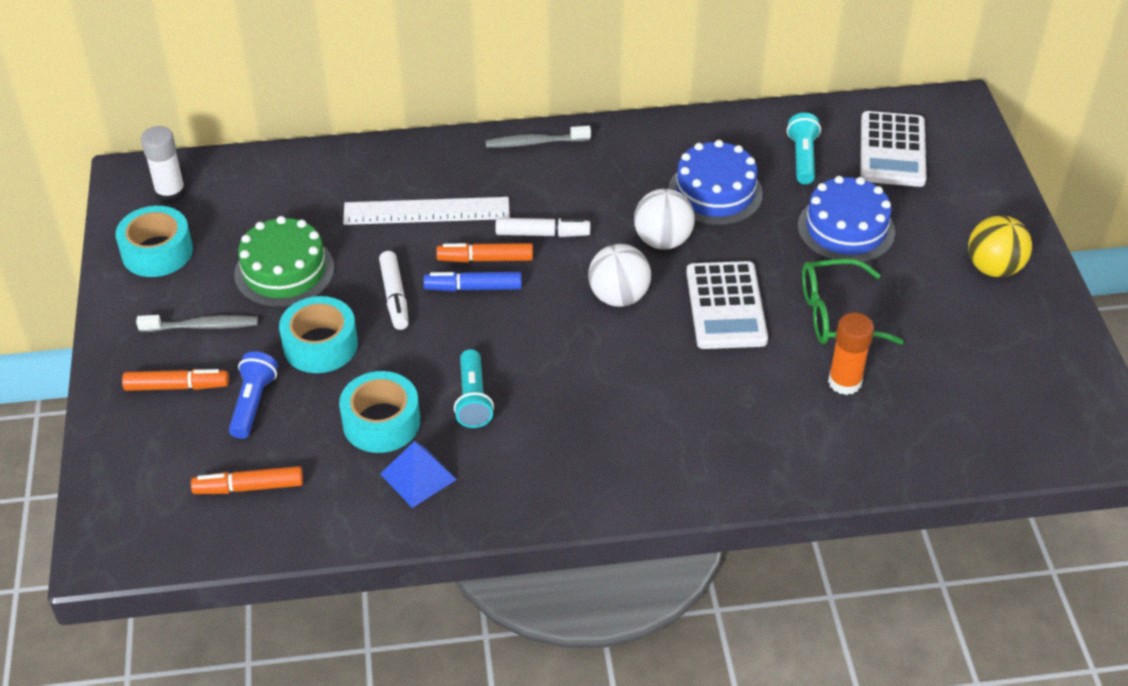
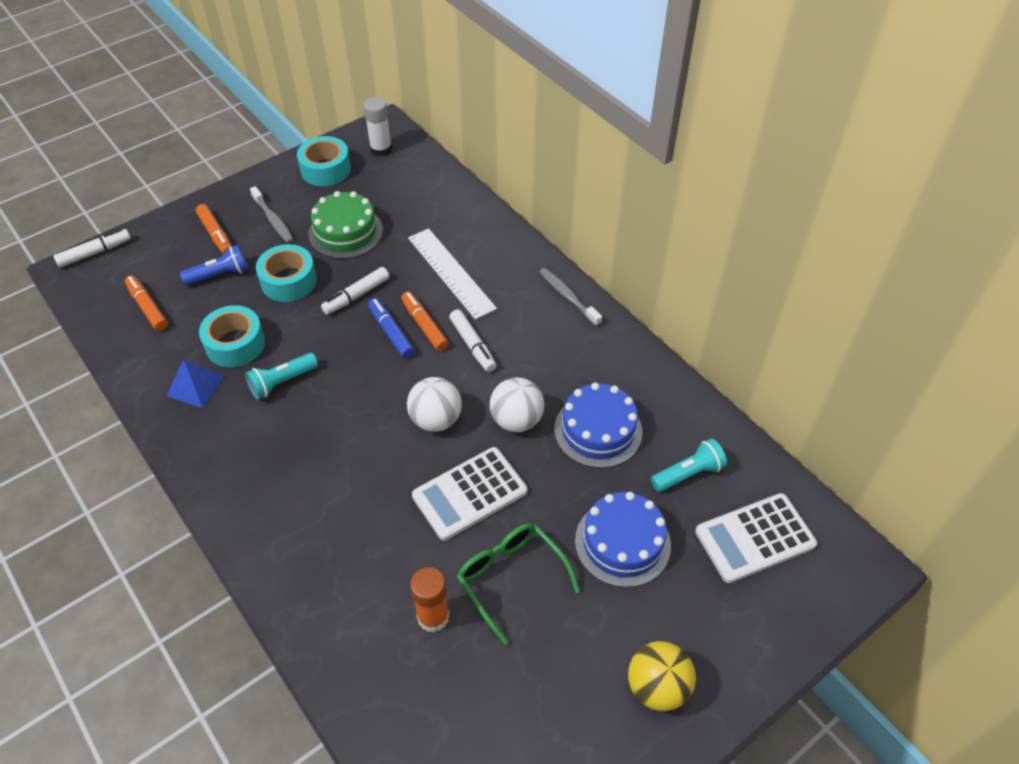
camera: 60 degrees right, 5 degrees up
(95, 516) = (95, 253): none -> white marker

